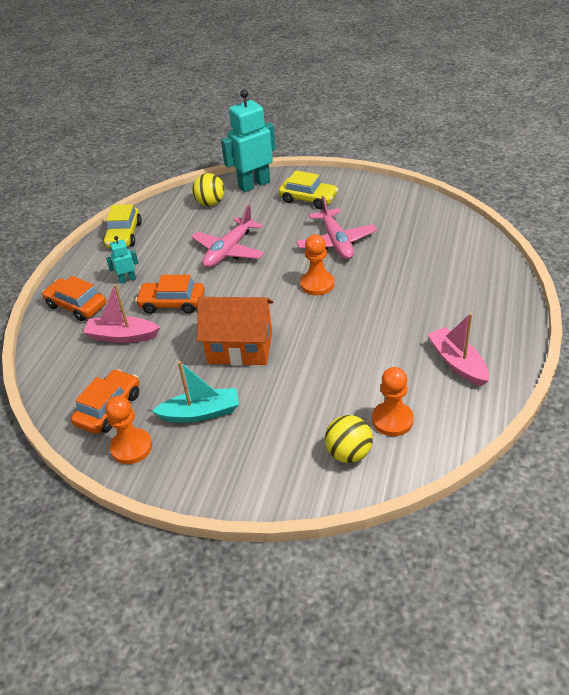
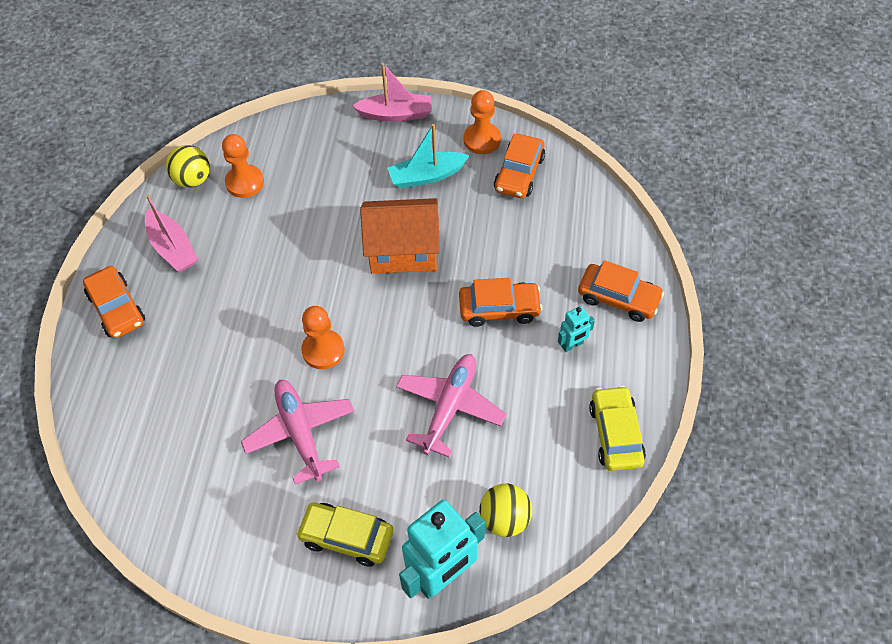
camera: 170 degrees right, 15 degrees up
(122, 336) = (541, 257): pink boat -> pink boat (396, 114)
(348, 453) = (285, 150): yellow ball -> yellow ball (193, 180)
(496, 319) = (117, 308): none -> orange car

